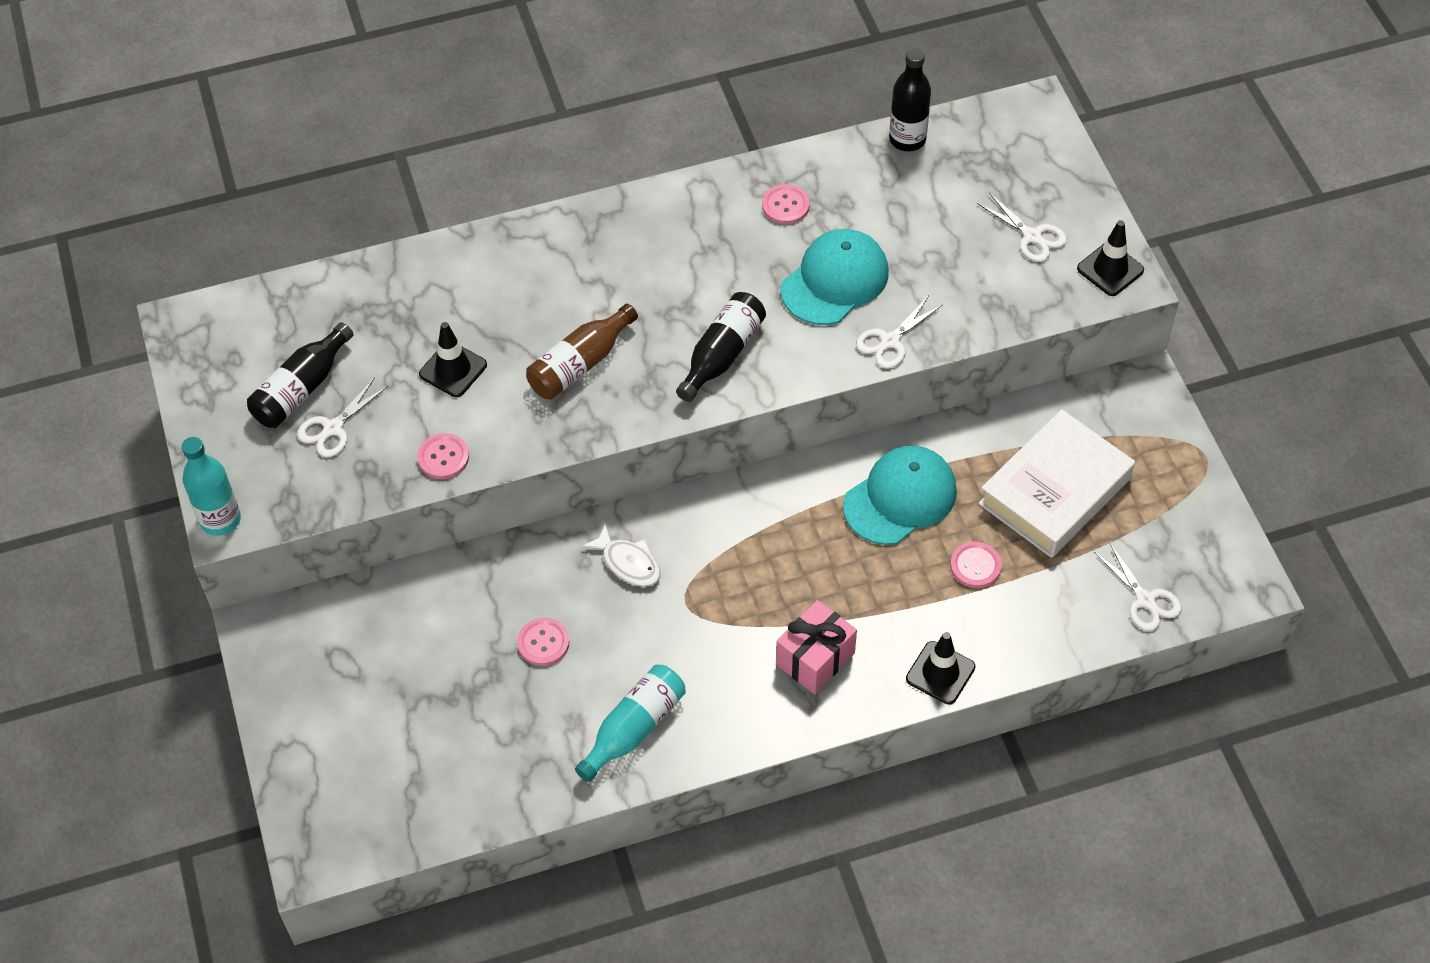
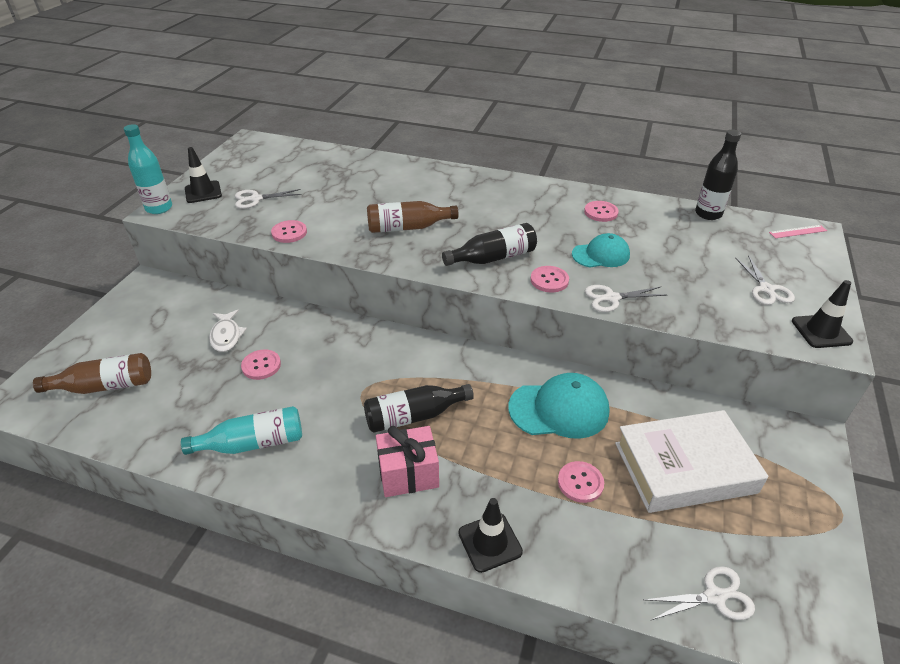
camera: 35 degrees right, 15 degrees down
(302, 388) = (264, 180): black bottle -> black bottle (414, 416)
(394, 777) = (105, 386): none -> brown bottle
(453, 369) = (341, 202): black traffic cone -> black traffic cone (203, 192)
(628, 563) = (353, 352): white fish -> white fish (226, 336)
(808, 353) = (549, 280): none -> pink button
(835, 280) = (601, 255): turquoise cap -> turquoise cap, size x0.65
(1018, 118) = (797, 231): none -> pink ruler
(1145, 600) = (714, 596): white scissors -> white scissors turned 105 degrees counterclockwise

